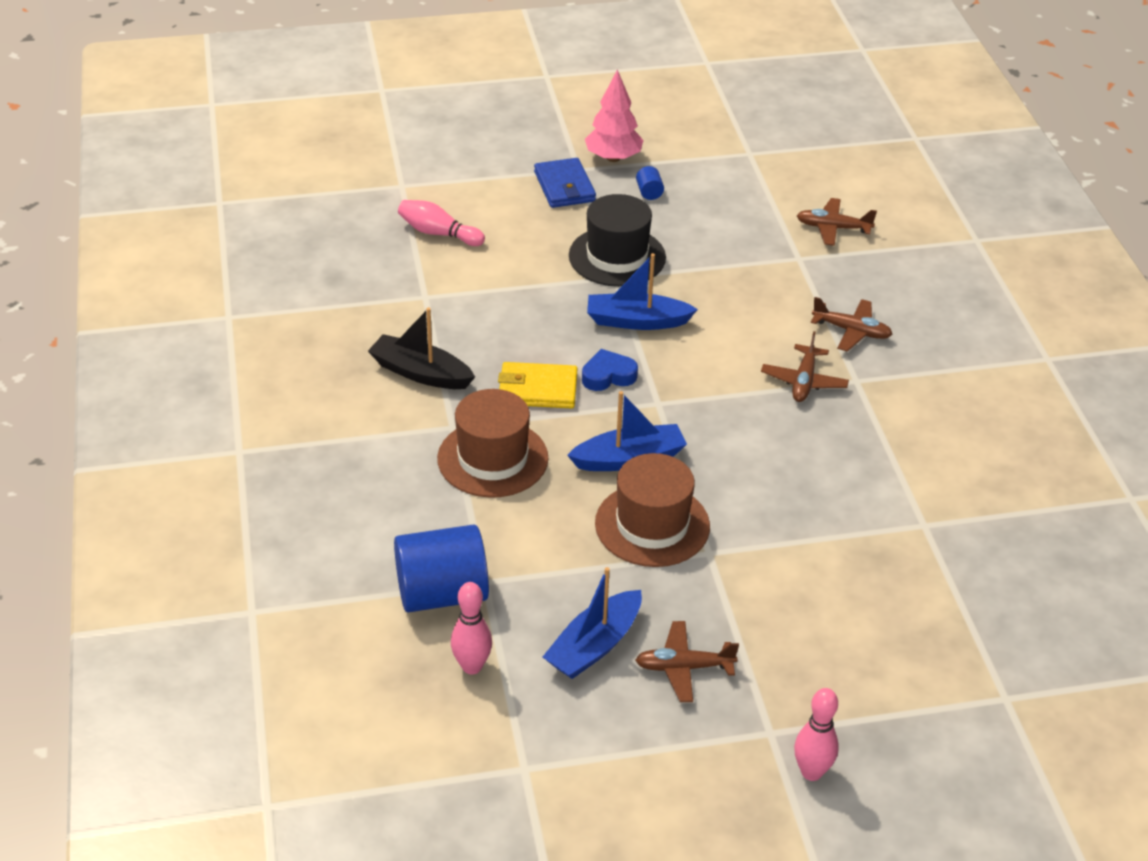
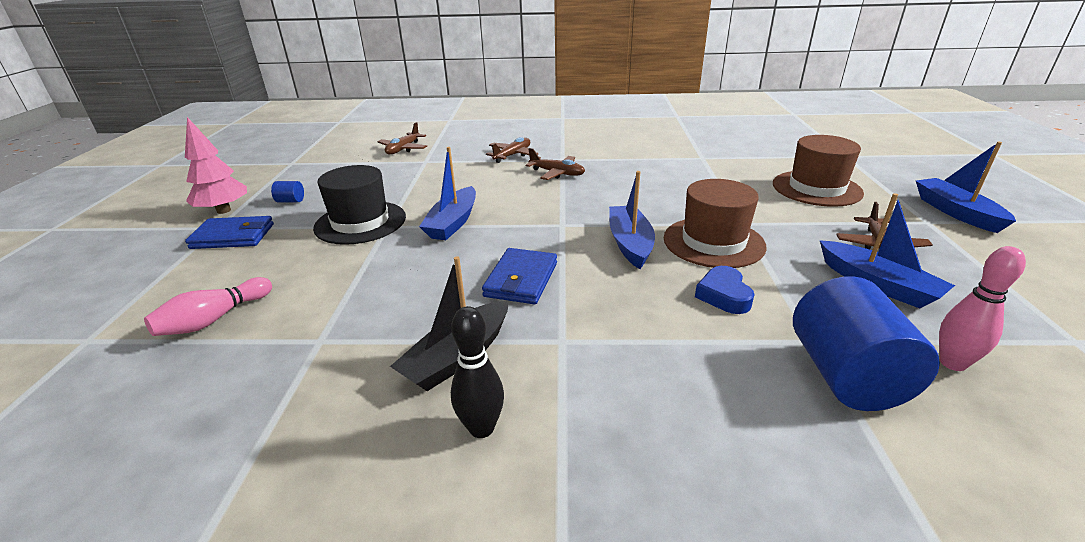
camera: 75 degrees left, 10 degrees down
(352, 400) = (481, 428): none -> black bowling pin
(492, 458) = (620, 317): brown hat -> brown hat (816, 188)
(537, 389) = (521, 279): yellow wallet -> blue wallet
(608, 376) = (518, 242): blue heart -> blue heart (723, 295)
(811, 772) = (956, 212): pink bowling pin -> blue boat

